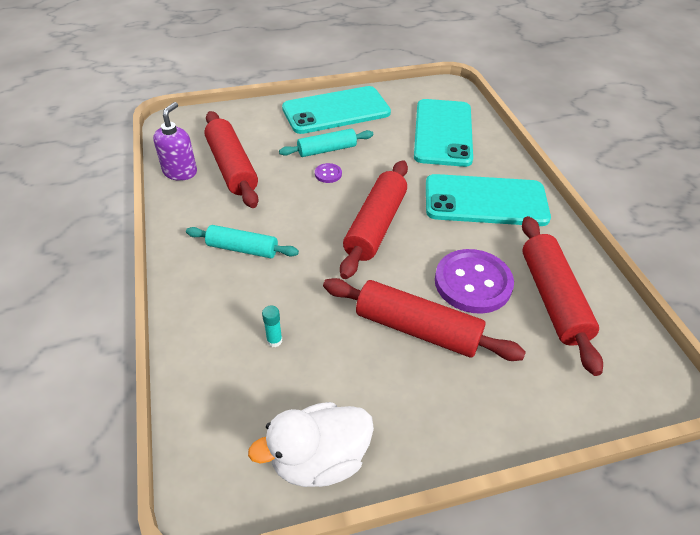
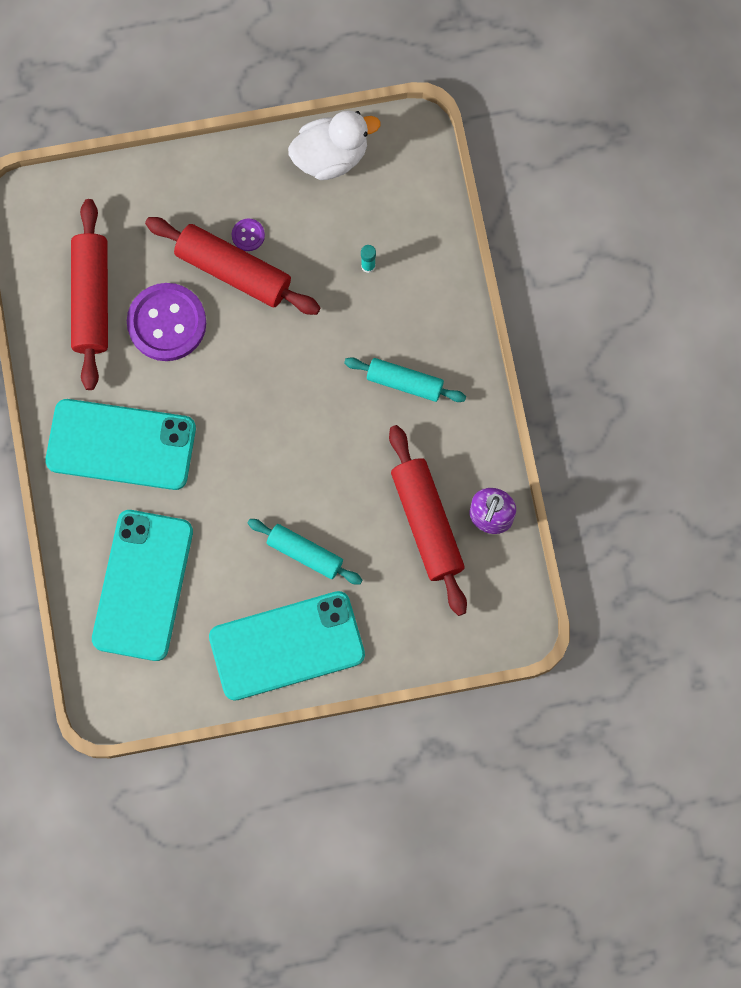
camera: 175 degrees left, 30 degrees up
(327, 150) = (305, 553): turquoise rolling pin -> turquoise rolling pin turned 45 degrees clockwise
(328, 174) = (306, 504): purple button -> purple button (248, 235)
(375, 226) = (257, 410): red rolling pin -> none

